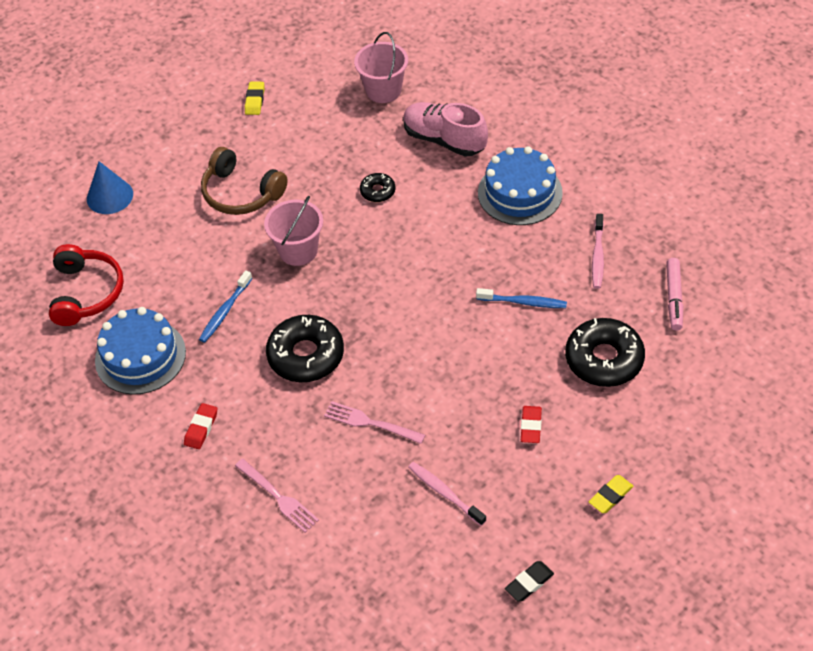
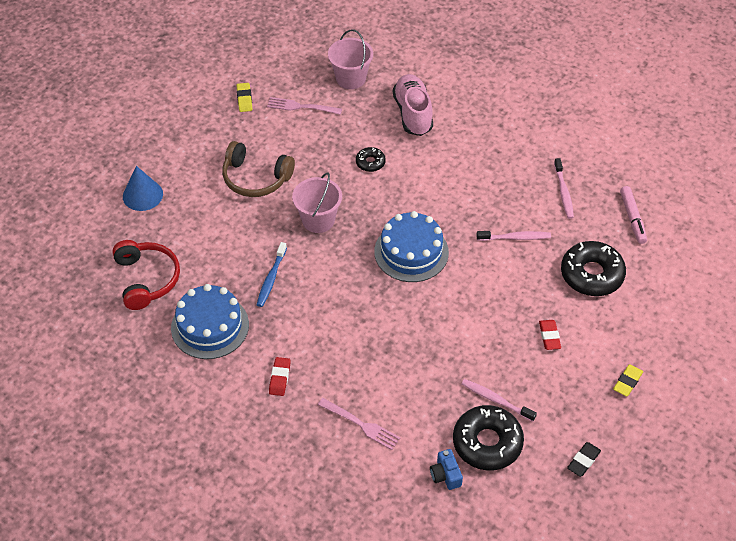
camera: 15 degrees left, 0 degrees up
(306, 355) = (350, 305): black donut -> black donut (487, 443)
(359, 572) = (445, 475): none -> blue camera
(370, 423) = (419, 353): pink fork -> pink fork (301, 107)
(444, 140) = (413, 113): pink shoe -> pink shoe turned 60 degrees clockwise
(520, 193) = (487, 149): blue cake -> blue cake (411, 252)
(523, 302) = (515, 237): blue toothbrush -> pink toothbrush

